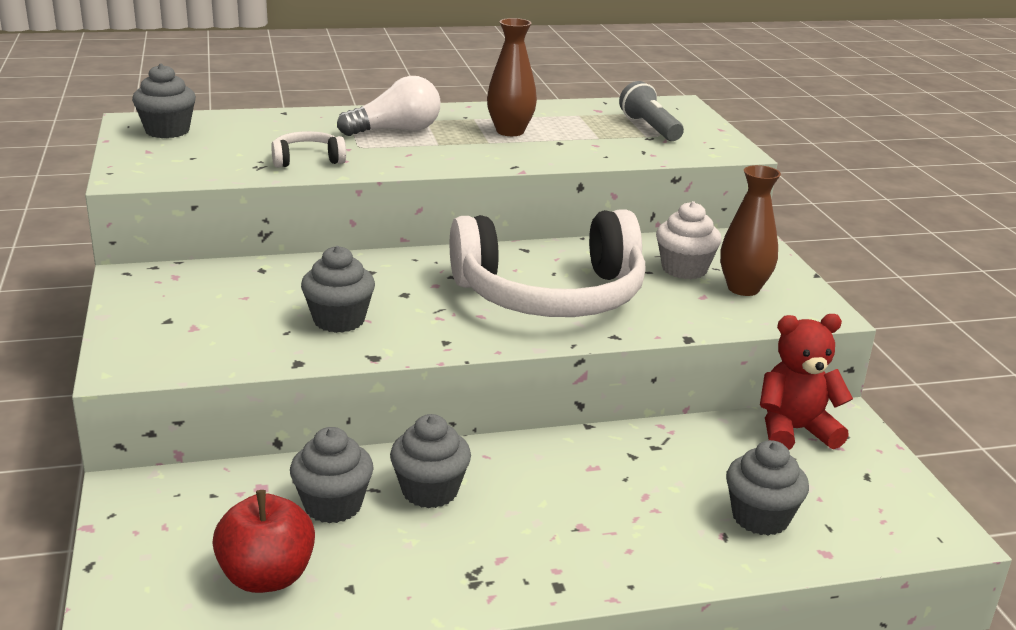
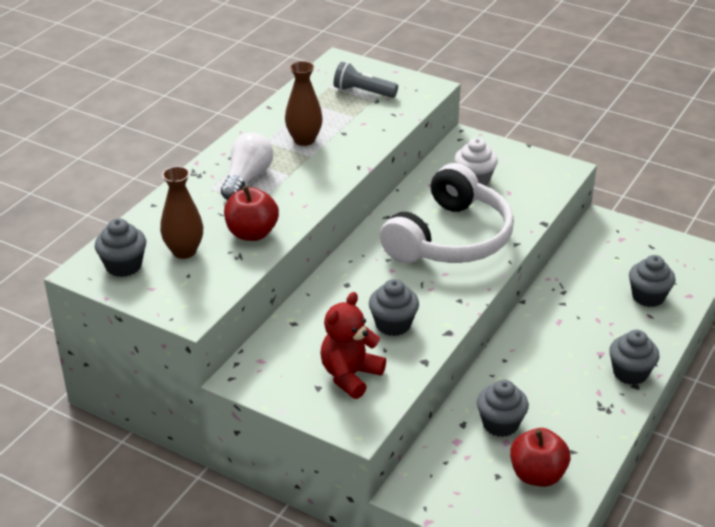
camera: 45 degrees left, 10 degrees up
(307, 160) = (252, 233): white headphones -> red apple
(430, 491) = (522, 385): grey cupcake -> grey cupcake (630, 373)
(743, 288) = (516, 175): brown vase -> brown vase (184, 251)
(794, 431) = (597, 242): red teddy bear -> red teddy bear (350, 375)

